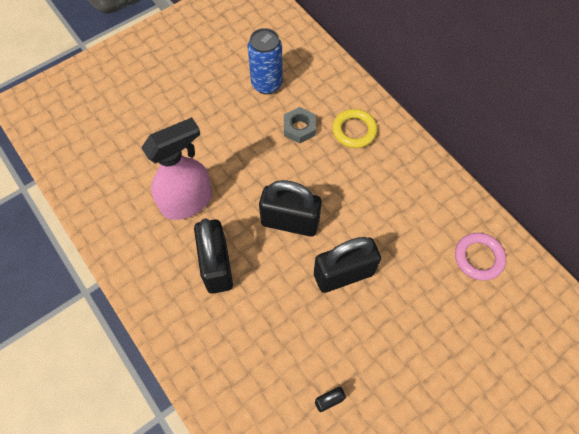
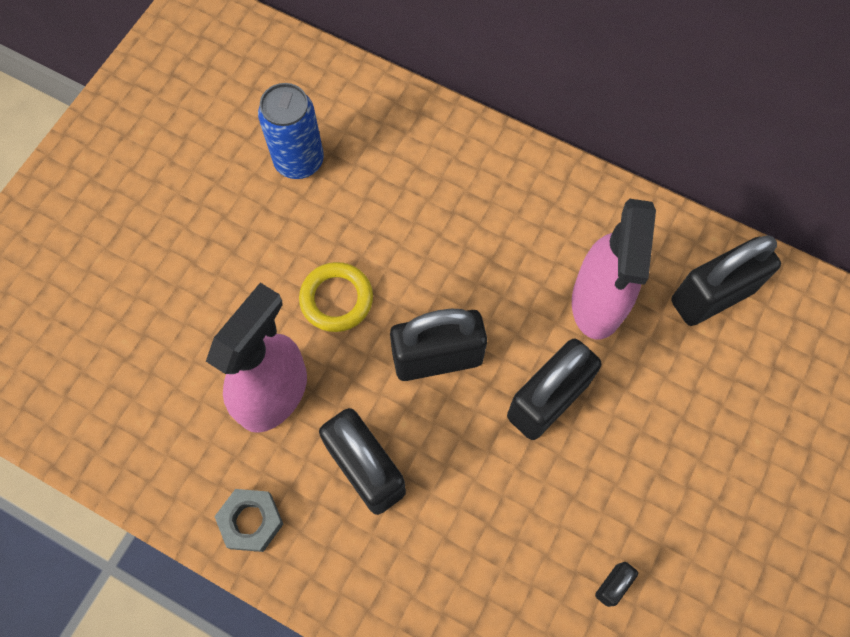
camera: 25 degrees left, 5 degrees up
(299, 128) = (381, 210): grey nut -> grey nut (251, 521)
(354, 130) = (461, 182): yellow ring -> yellow ring (336, 299)
(403, 231) = (598, 302): none -> pink spray bottle
(478, 258) = (712, 296): pink ring -> black padlock

